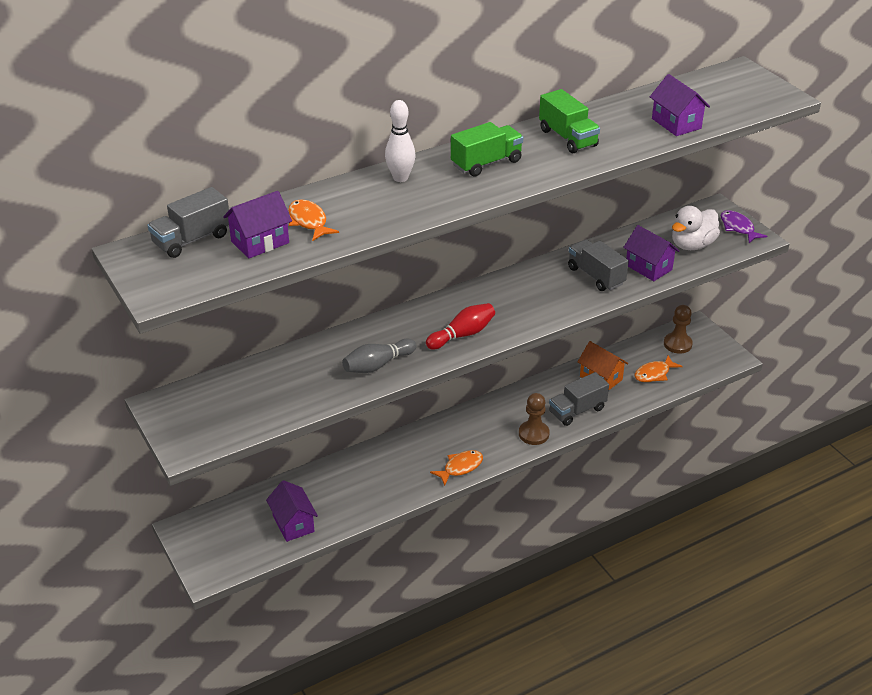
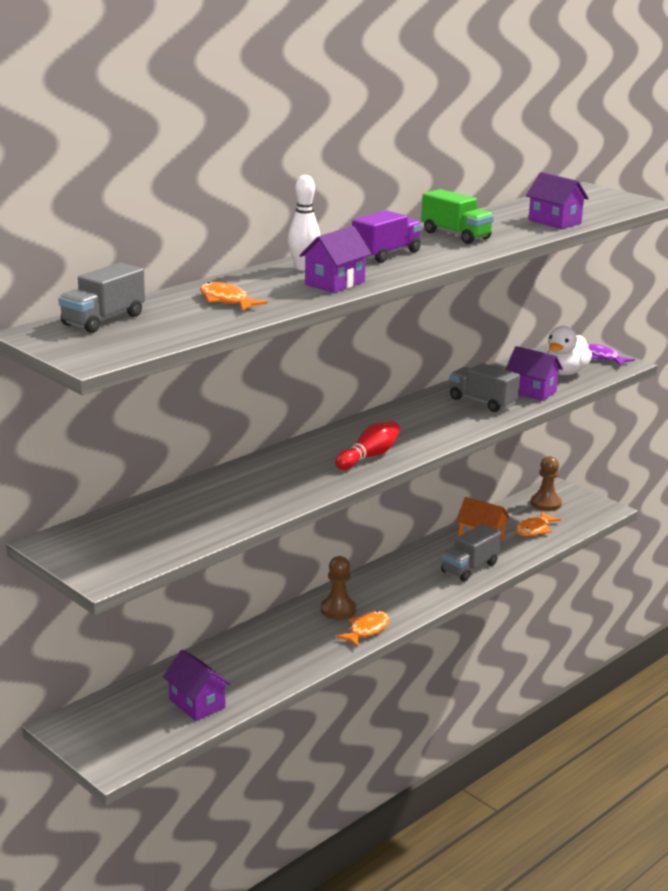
camera: 15 degrees left, 15 degrees down
(260, 242) = (182, 317): purple house -> purple house (334, 283)
(377, 365) = (290, 488): grey bowling pin -> none
(486, 163) = (386, 254): green truck -> purple truck
(533, 434) = (433, 592): brown pawn -> brown pawn (338, 610)

